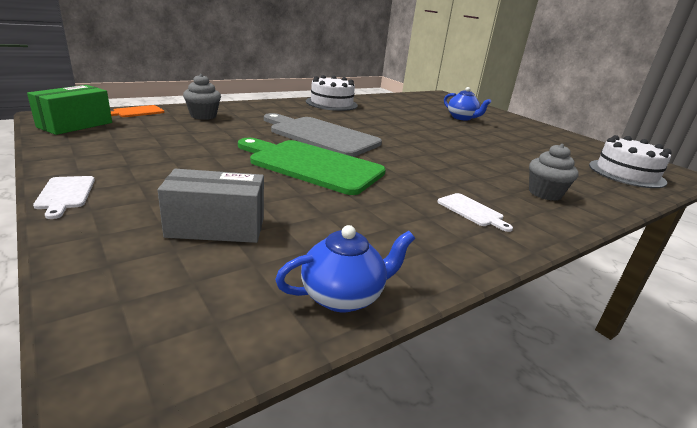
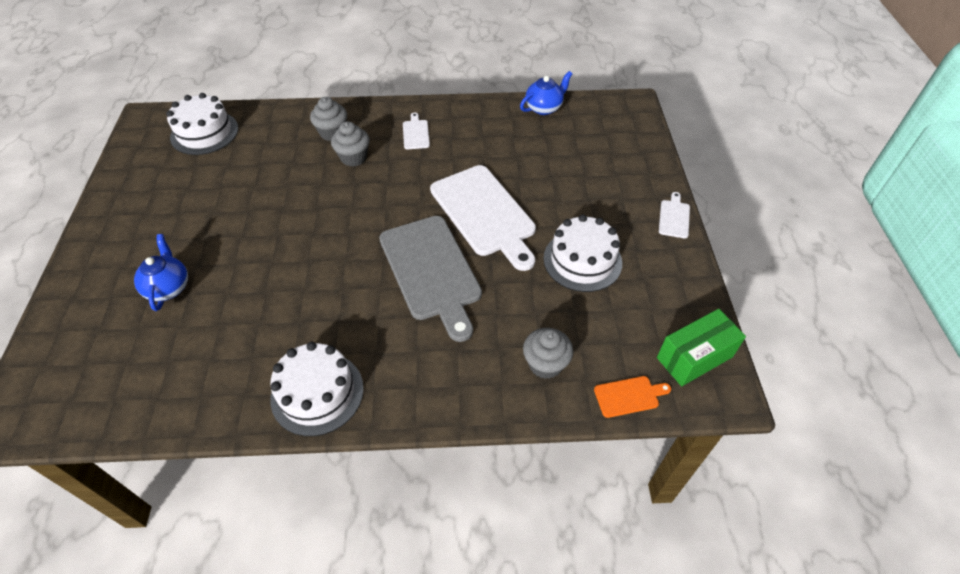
camera: 145 degrees left, 25 degrees up
(190, 153) = (582, 260): none -> white cake
(216, 227) = (586, 162): grey box -> none
(312, 165) = (484, 213): green cutting board -> white cutting board
(343, 296) = (544, 108): blue teapot -> blue teapot turned 135 degrees clockwise
(487, 180) = (353, 158): none -> grey cupcake

